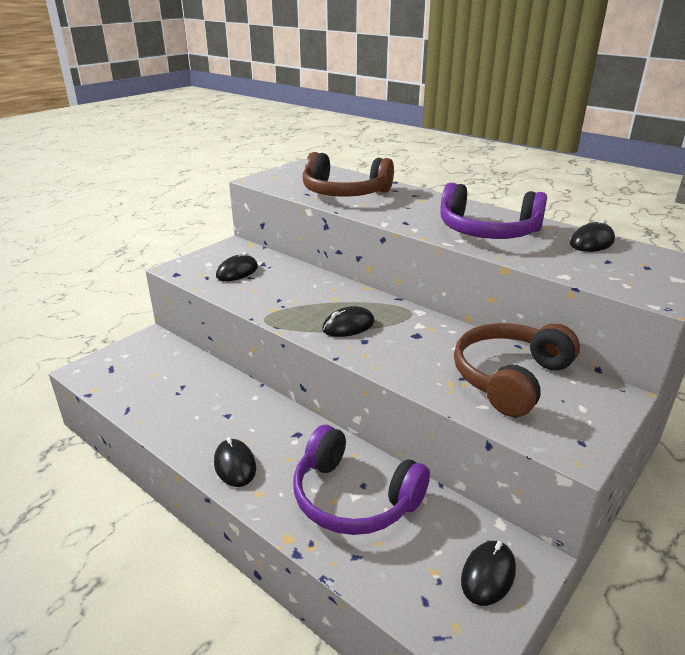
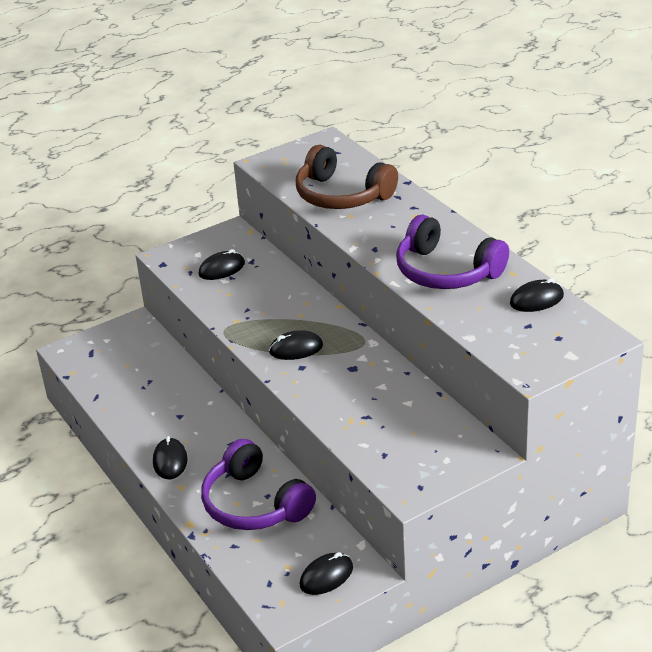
camera: 20 degrees right, 5 degrees up
(510, 378) = (406, 423): brown headphones -> none

